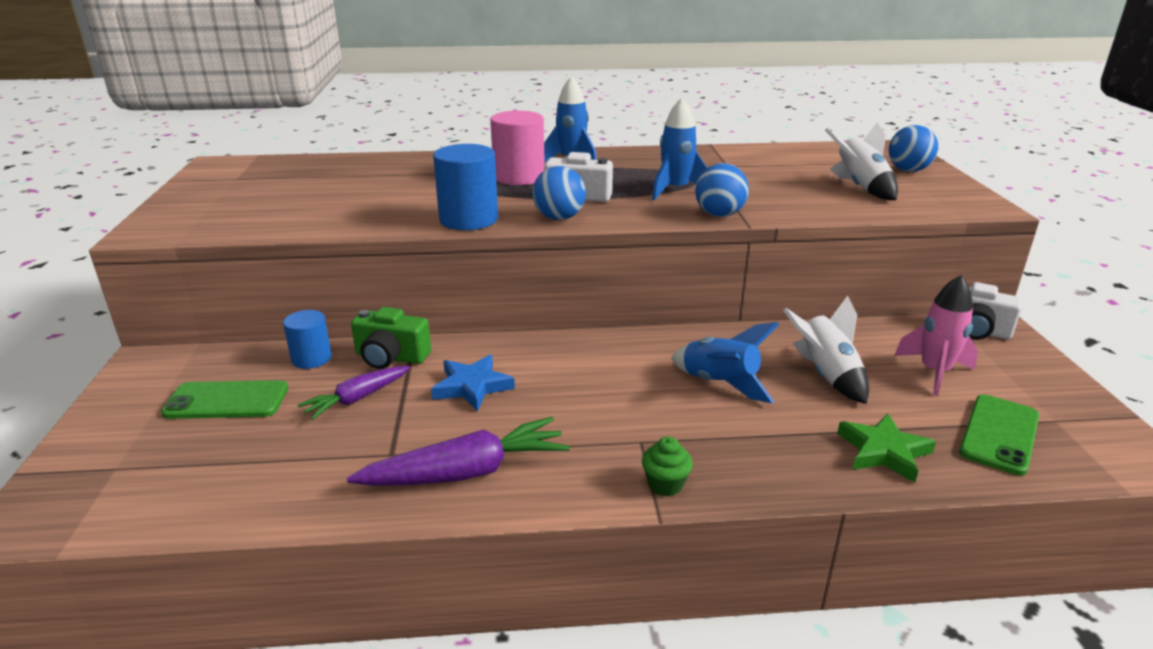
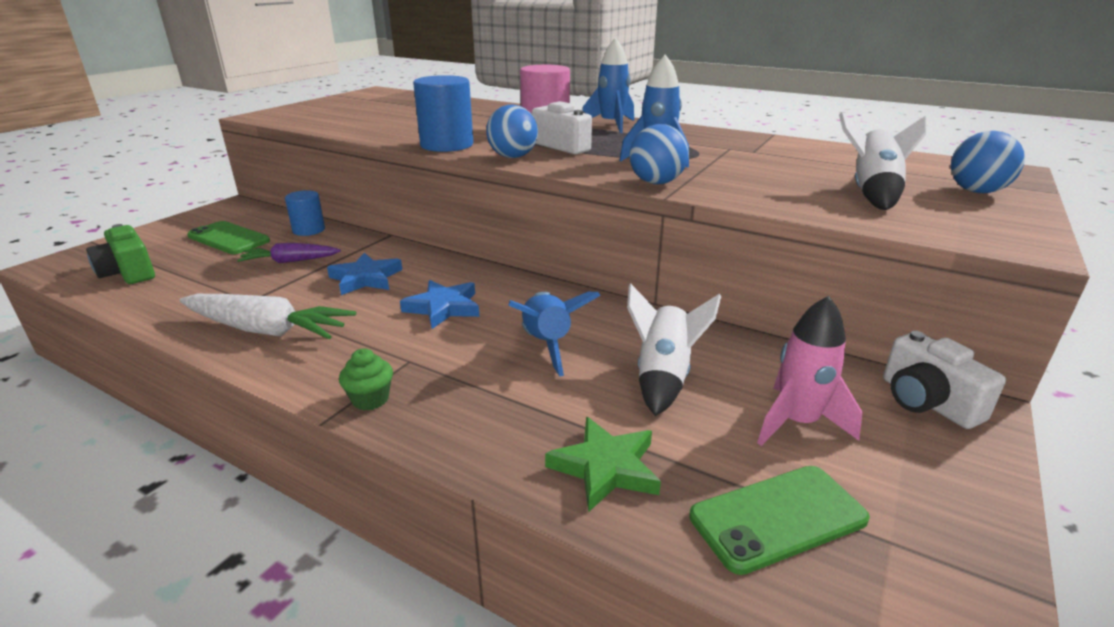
camera: 35 degrees right, 0 degrees up
(391, 357) = (351, 244): green camera -> green camera (129, 272)
(466, 472) = (266, 330): purple carrot -> white carrot
(591, 386) = (443, 307): none -> blue star

